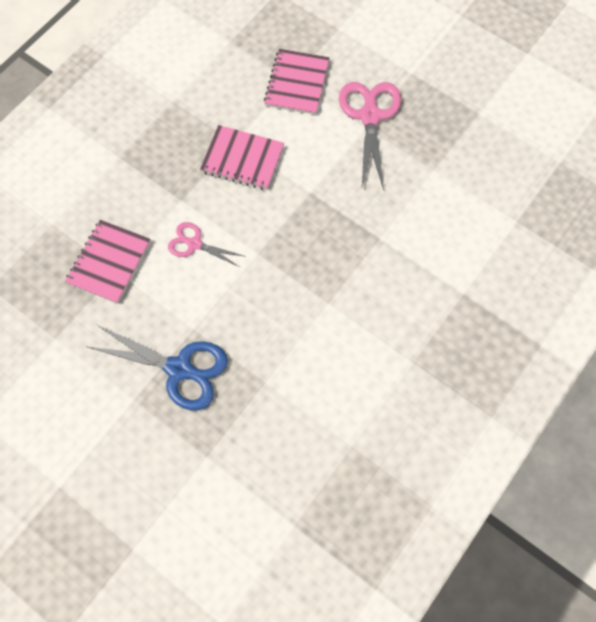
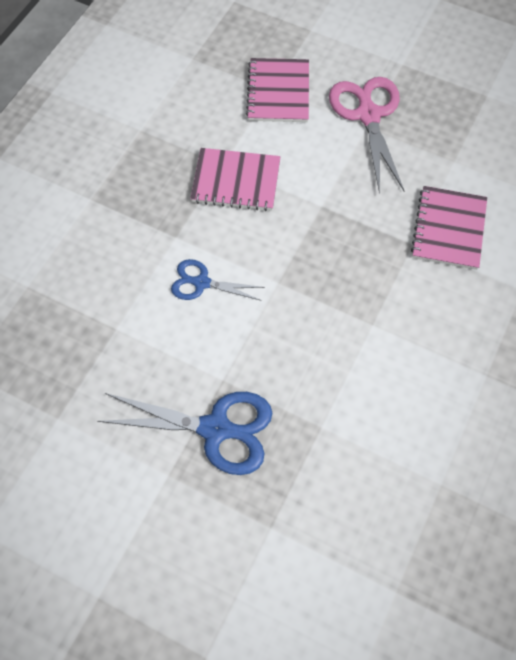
camera: 10 degrees left, 5 degrees down
(109, 262) = (105, 319): pink notebook -> pink notebook (448, 229)
(194, 244) = (201, 283): pink scissors -> blue scissors

